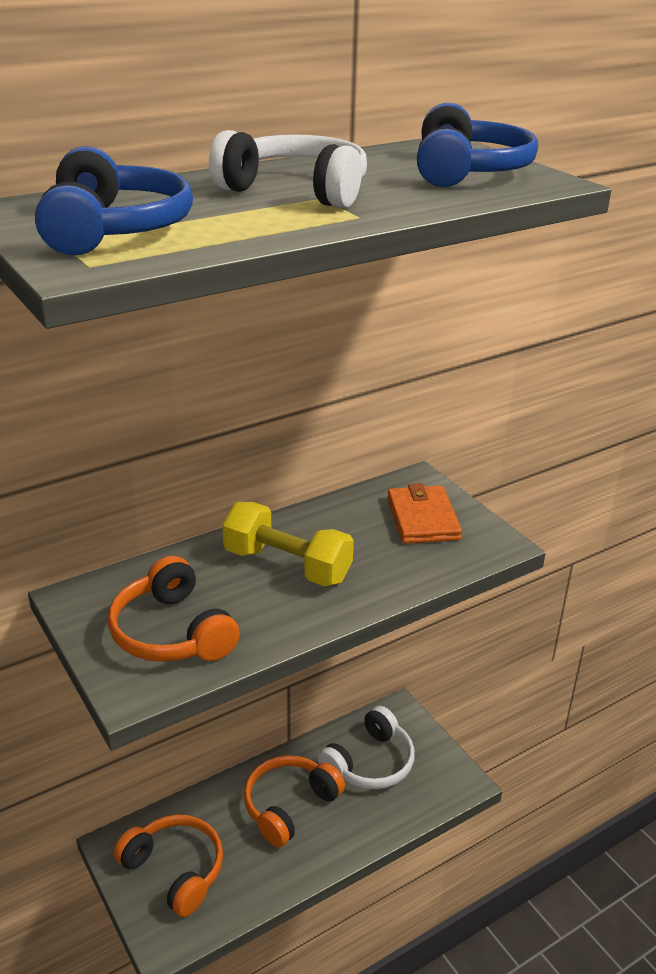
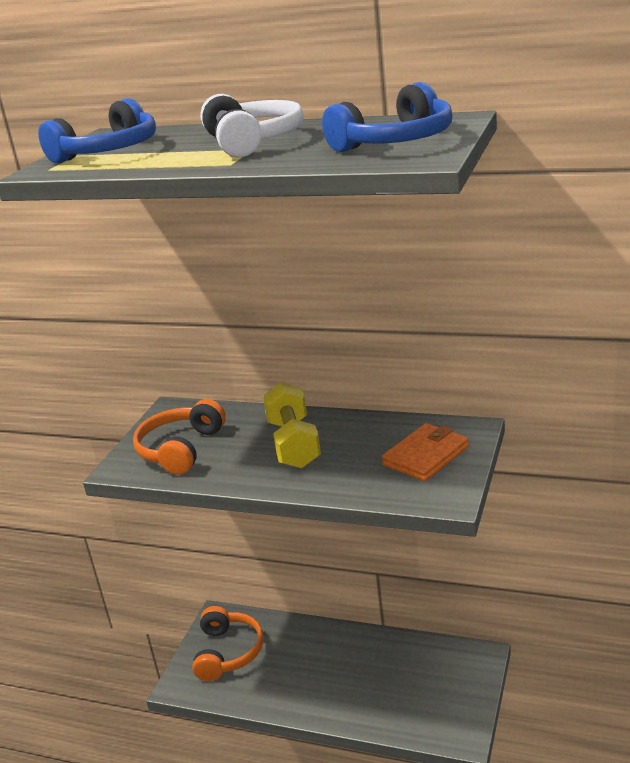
camera: 55 degrees right, 5 degrees down
(289, 806) = (330, 664): orange headphones -> none
(370, 763) = (415, 675): white headphones -> none

